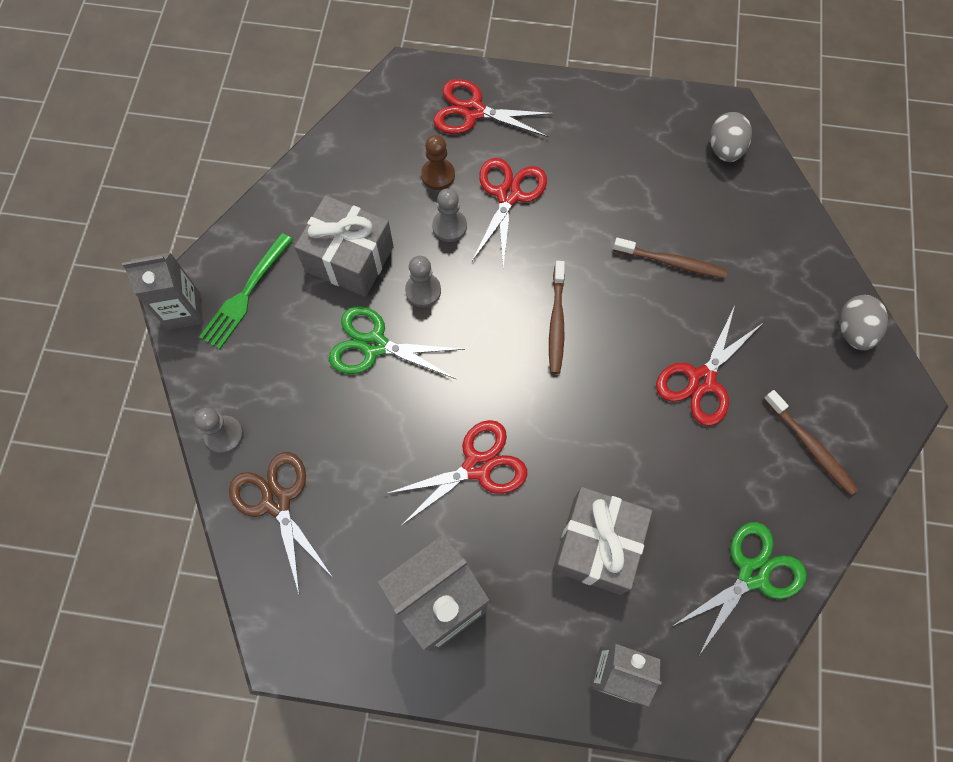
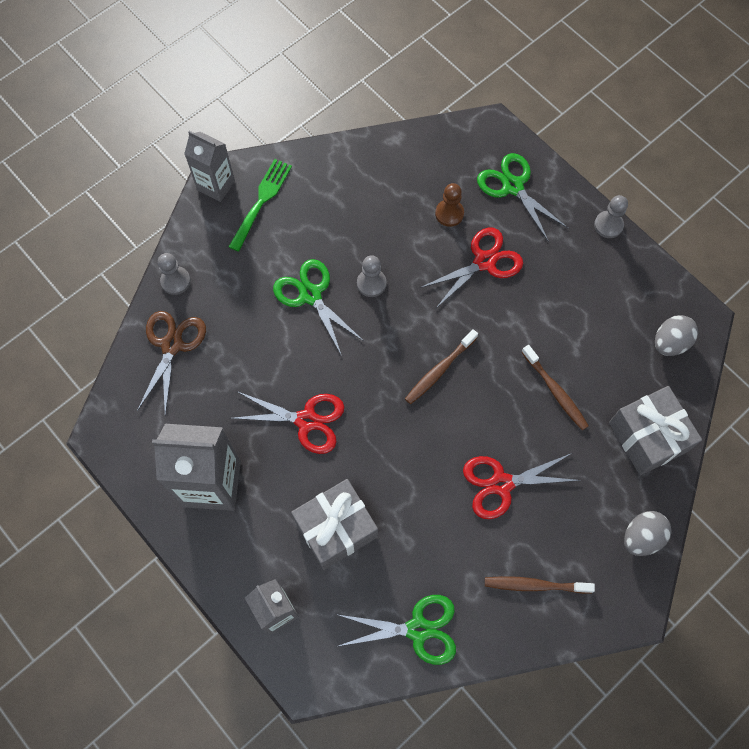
camera: 40 degrees right, 0 degrees up
(246, 293) = (261, 202): green fork -> green fork turned 135 degrees clockwise
(349, 259) = (343, 227): grey gift -> grey gift (647, 437)
(449, 226) = (426, 254): grey pawn -> grey pawn (608, 225)
(473, 111) = (513, 186): red scissors -> green scissors
(810, 446) = (535, 585): brown toothbrush -> brown toothbrush turned 90 degrees clockwise

